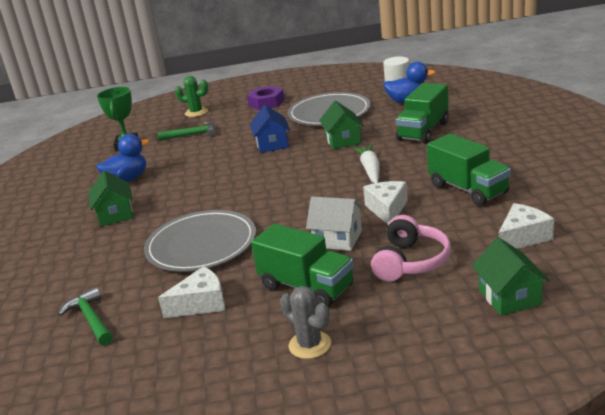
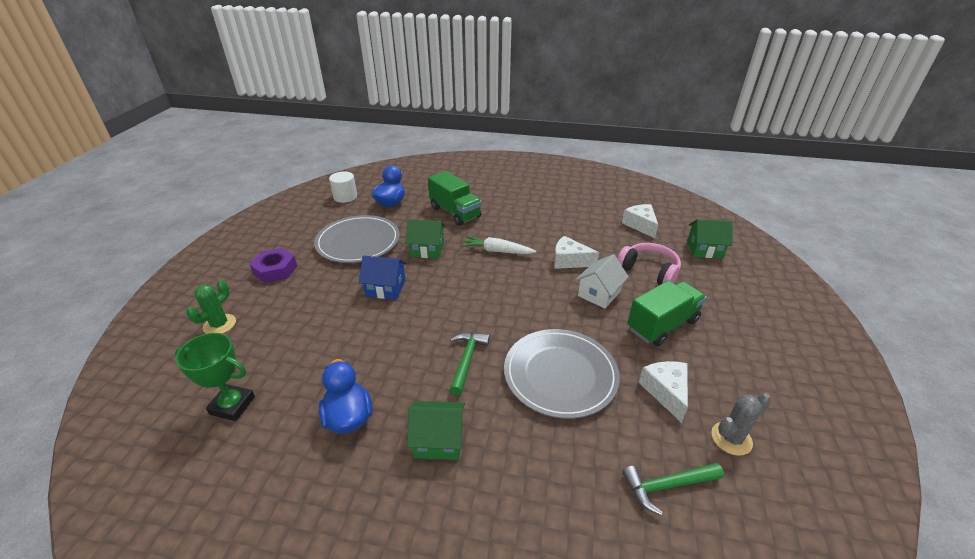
camera: 75 degrees left, 10 degrees up
(192, 135) = (285, 339): green hammer -> green hammer (466, 360)
(310, 345) = (740, 341): grey cactus -> grey cactus (731, 438)
(468, 189) = (565, 223): green truck -> none

